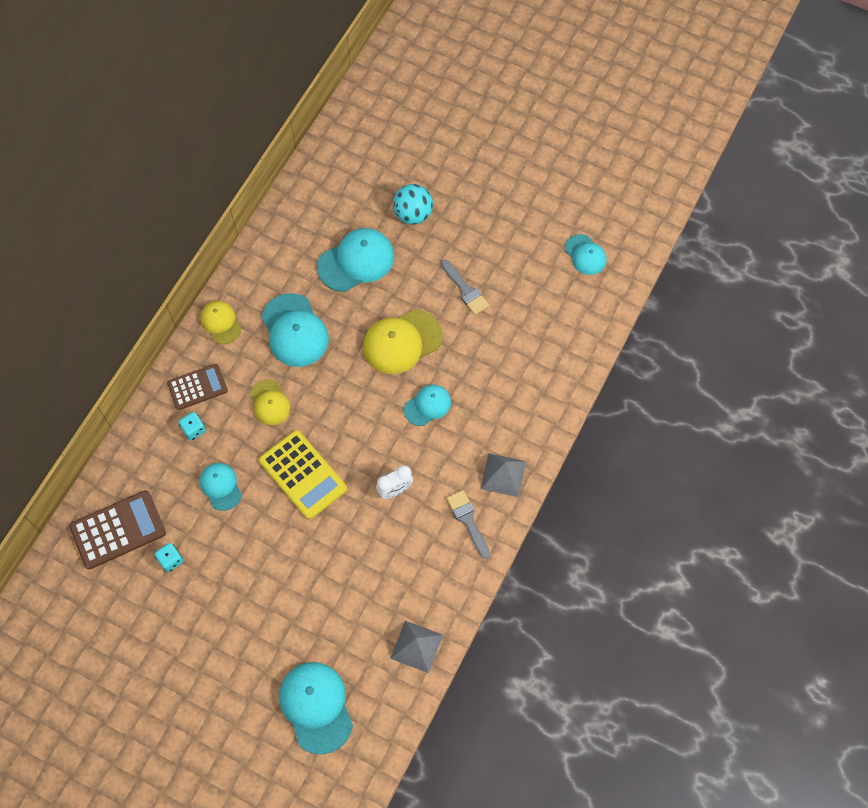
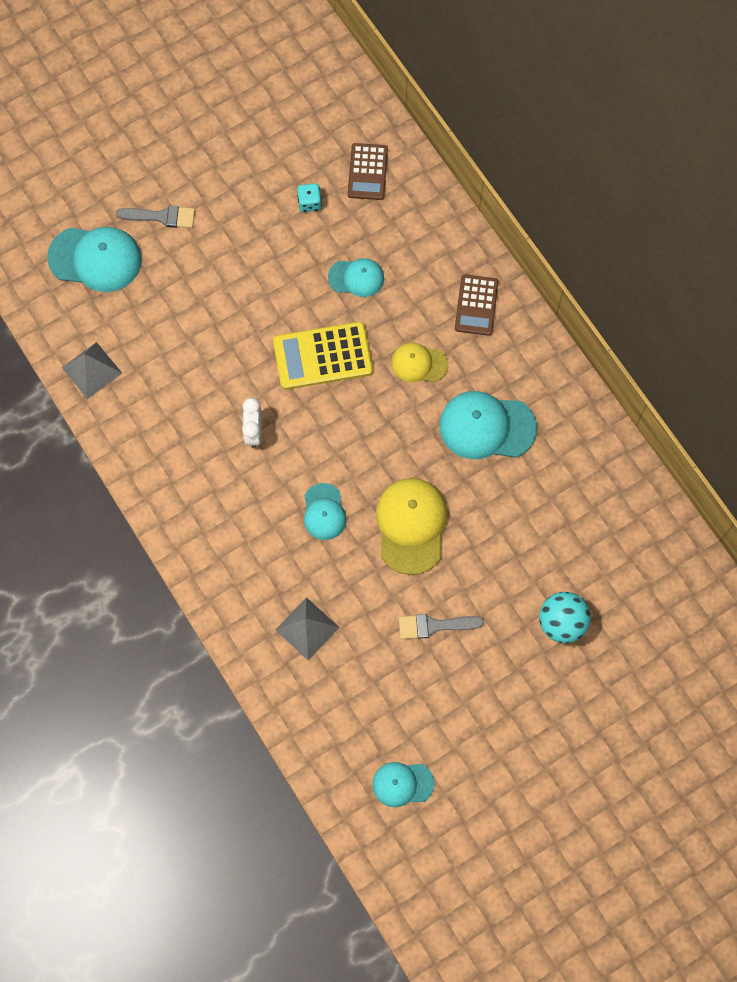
camera: 120 degrees right, 5 degrees up
(118, 530) = (367, 172): brown calculator -> brown calculator, size x0.67
(194, 430) = (431, 281): turquoise dice -> none
(221, 323) = (538, 360): yellow cap -> none
(356, 261) = (535, 531): turquoise cap -> none
(468, 520) = (180, 482): grey brush -> grey brush (161, 216)
(503, 475) = (205, 543): grey pyramid -> grey pyramid (307, 628)

